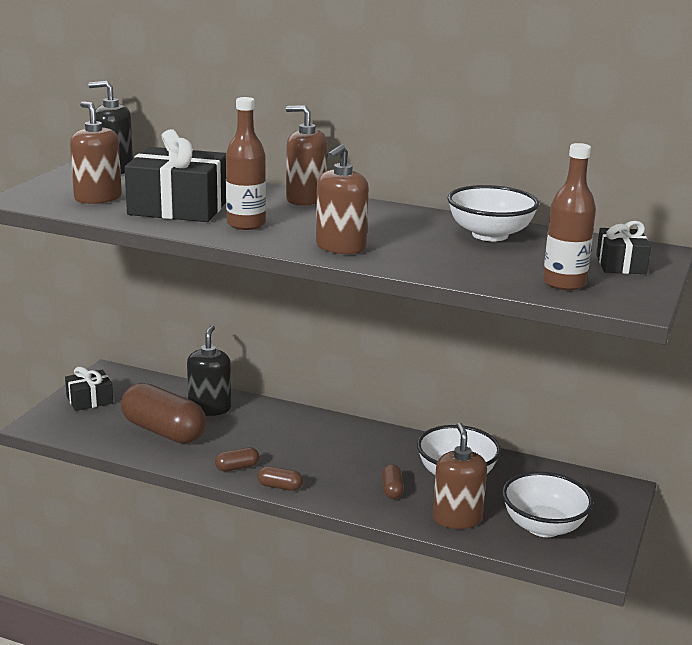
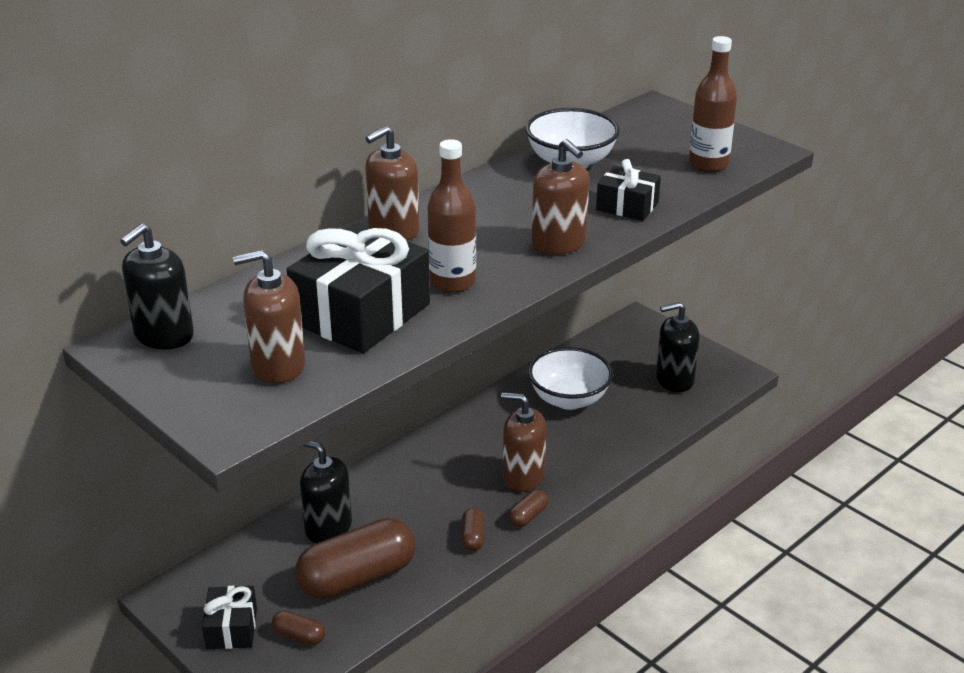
camera: 65 degrees left, 10 degrees up
(392, 489) = (572, 445): brown capsule -> brown capsule (299, 636)
(457, 518) = (639, 422): brown soap dispenser -> brown soap dispenser (523, 476)
(543, 527) = (674, 380): white bowl -> black soap dispenser
(621, 264) = (677, 129): black gift -> black gift (627, 206)

